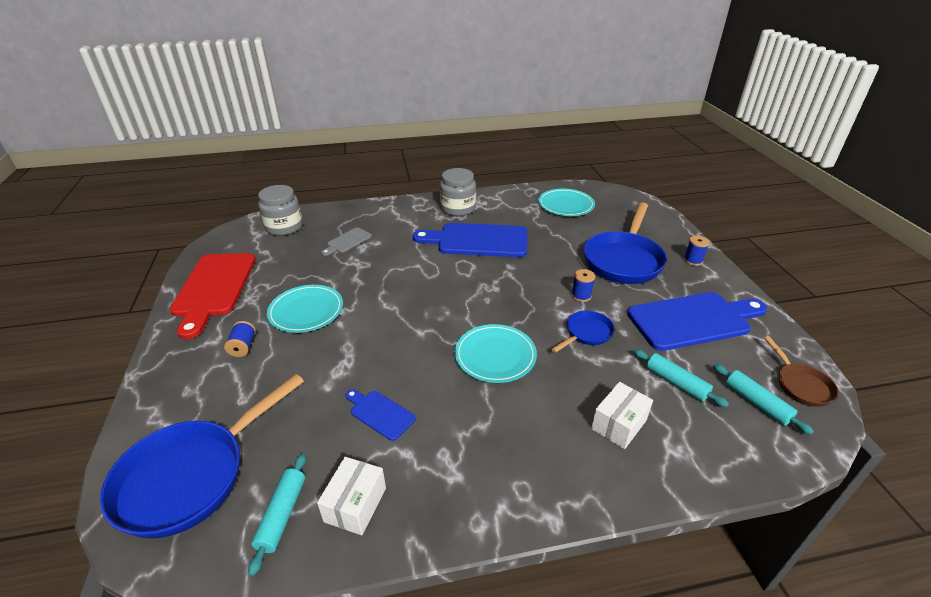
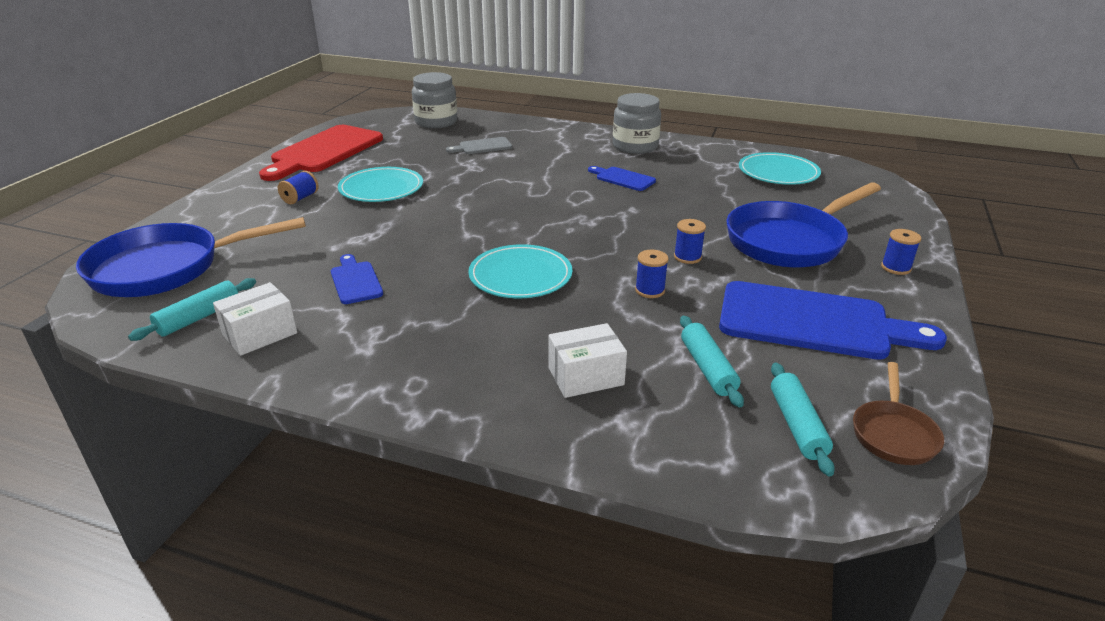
camera: 30 degrees right, 5 degrees down
(477, 240) = (623, 178): blue cutting board -> blue cutting board, size x0.47
(586, 333) = (650, 290): blue pan -> blue spool

